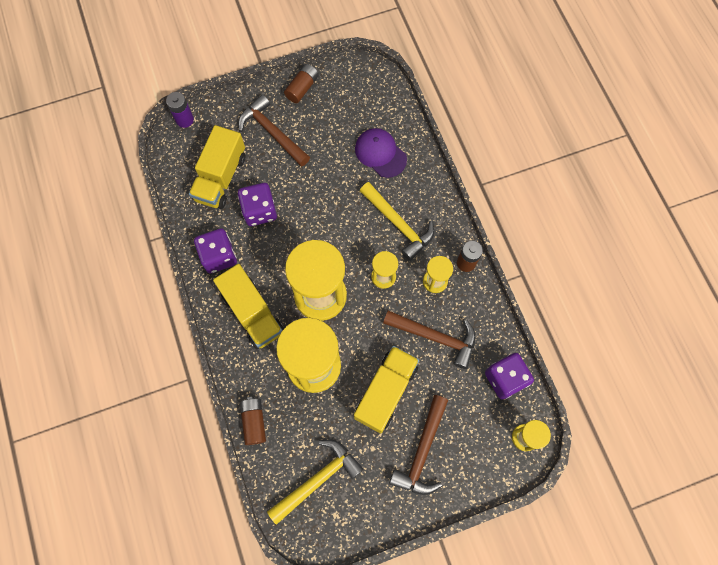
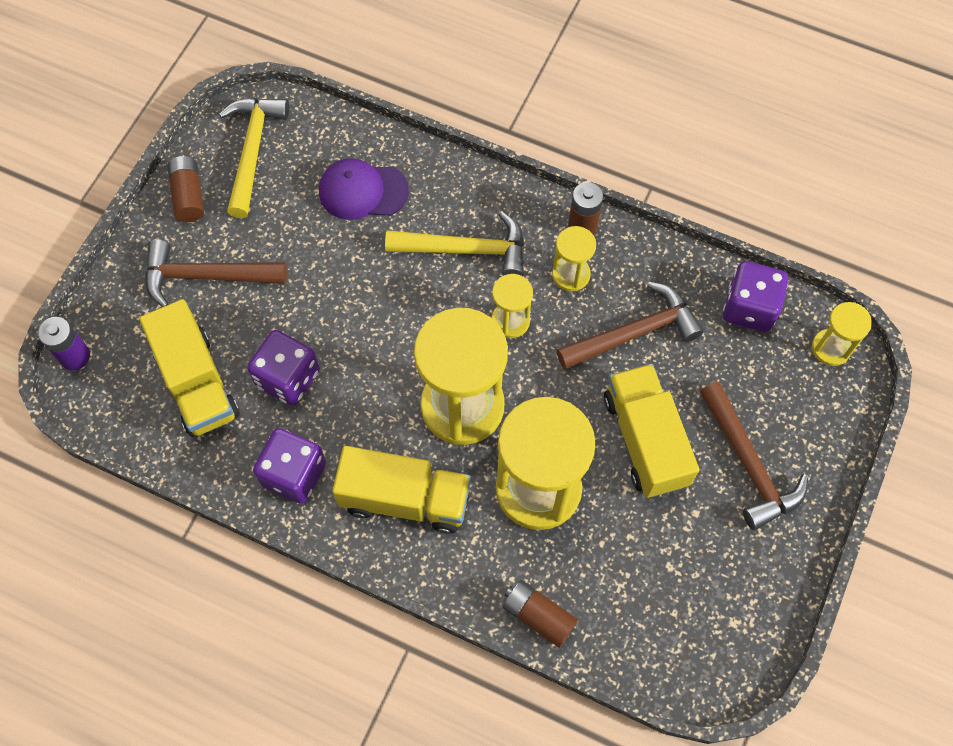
camera: 45 degrees left, 5 degrees down
(318, 479) = (674, 605): yellow hammer -> yellow hammer (252, 151)

